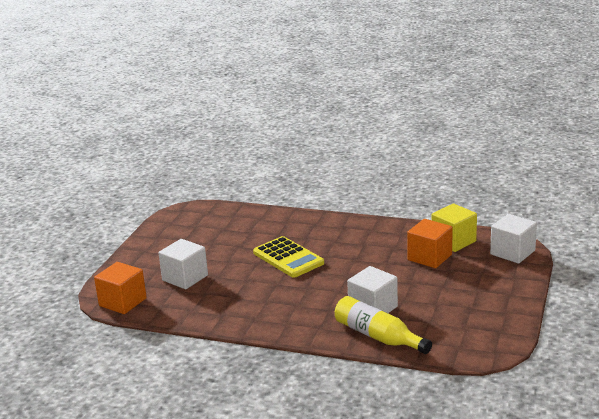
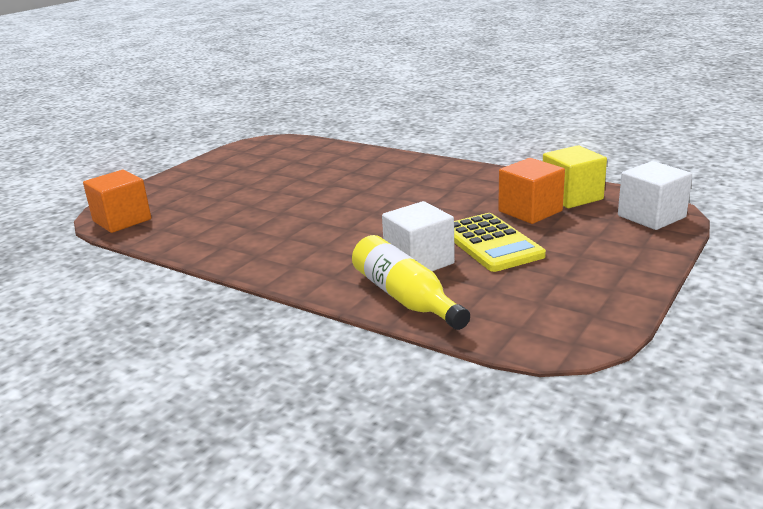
camera: 15 degrees right, 0 degrees up
(185, 278) = (212, 203): white cube -> none
(288, 258) = (348, 195): yellow calculator -> yellow calculator (491, 243)

